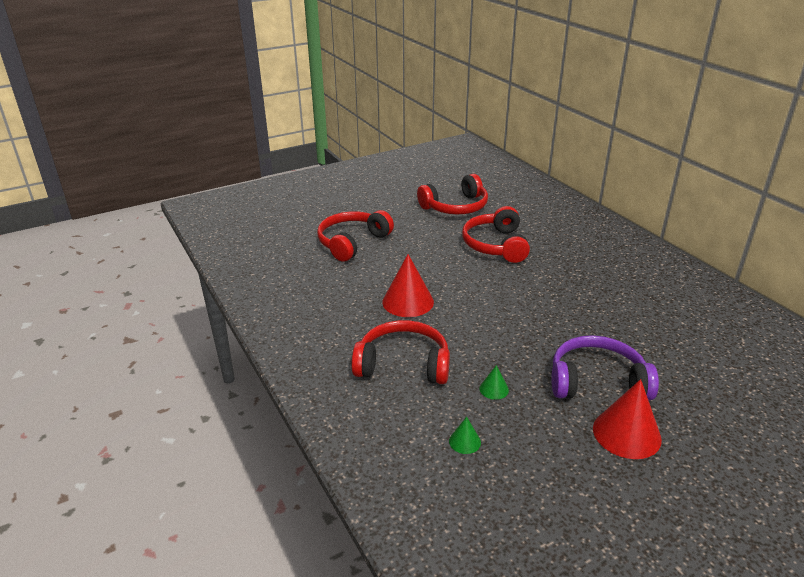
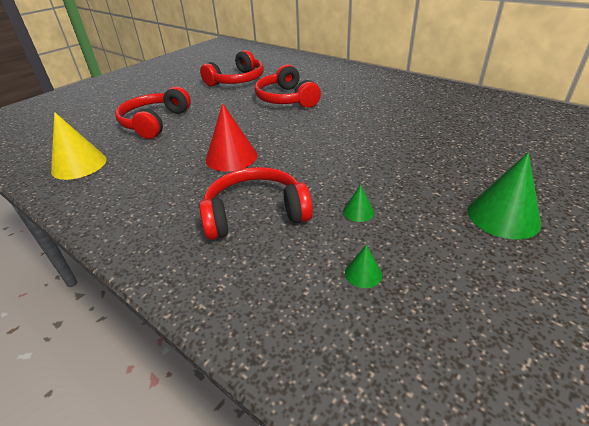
camera: 20 degrees left, 5 degrees up
(273, 274) = (79, 165): none -> yellow cone
(597, 381) = (442, 179): purple headphones -> none
(626, 433) = (503, 216): red cone -> green cone

